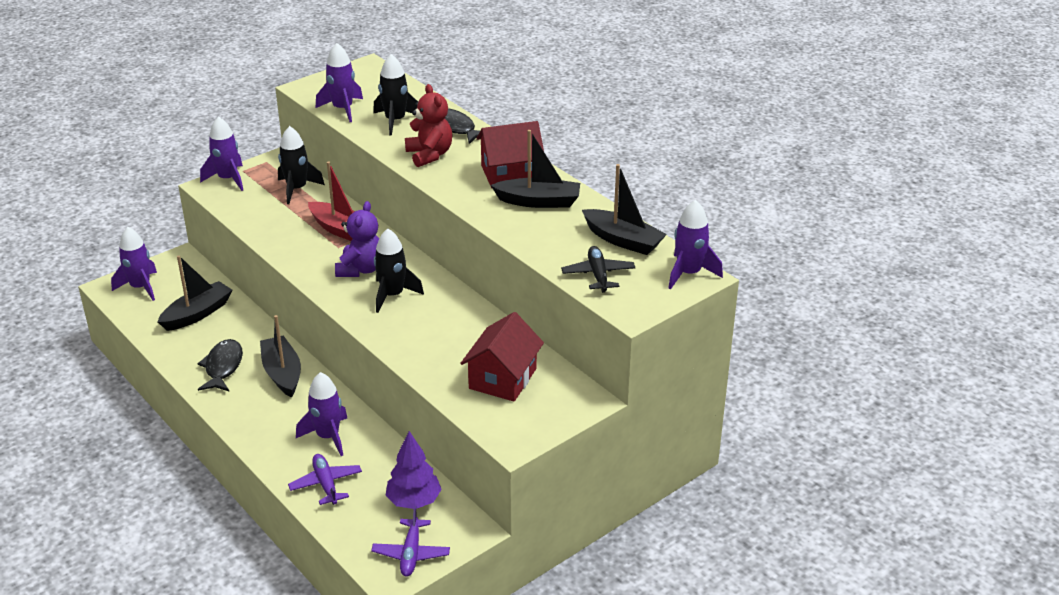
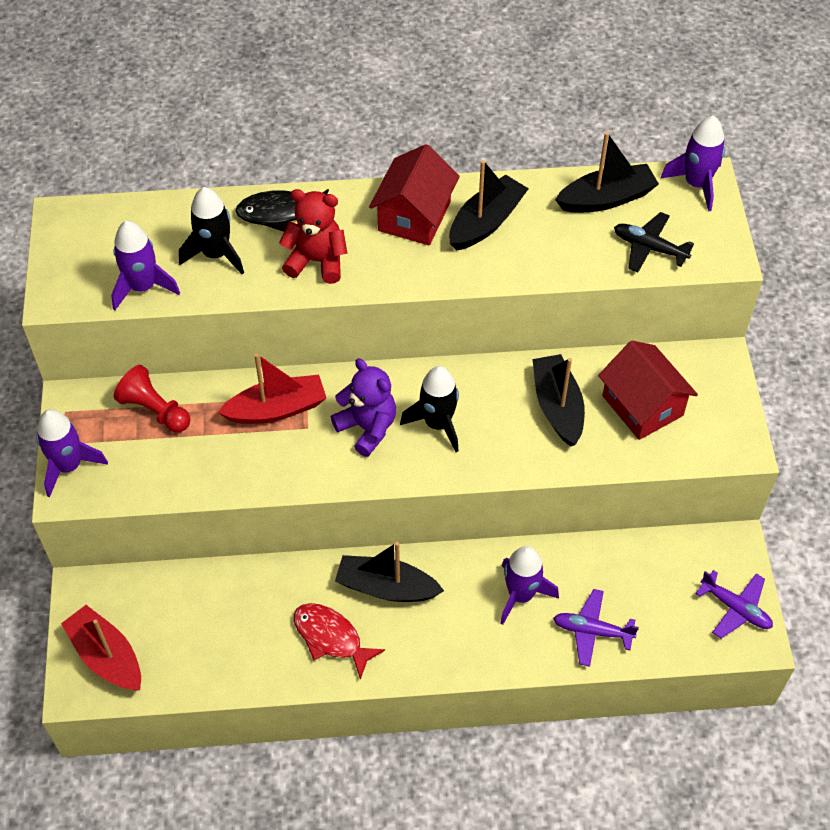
camera: 55 degrees left, 20 degrees up
(140, 287) = (106, 656): purple rocket -> red boat
(197, 314) = (210, 620): black boat -> black boat (557, 407)
(223, 367) = (331, 638): black fish -> red fish
(297, 189) = (155, 410): black rocket -> red pawn
(414, 501) = (665, 570): purple tree -> none

